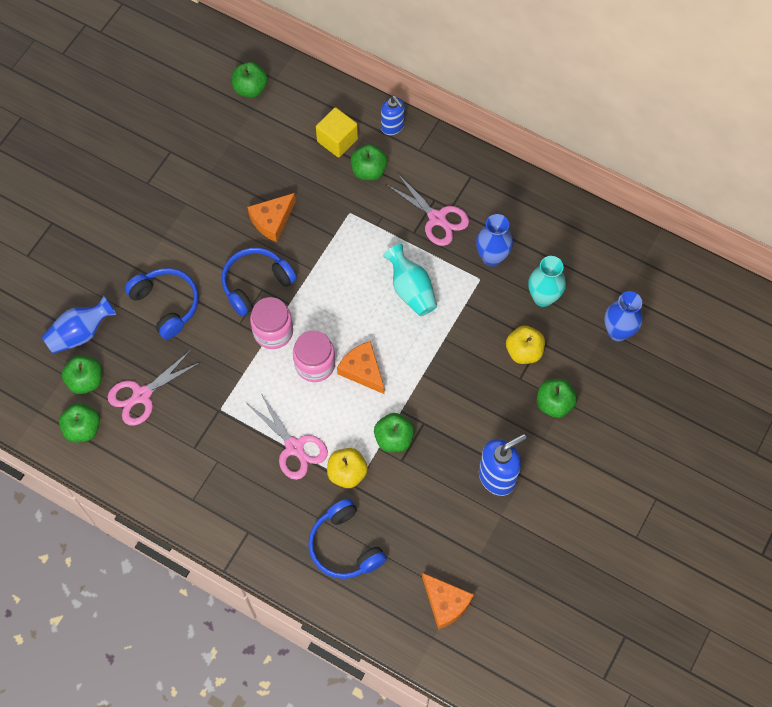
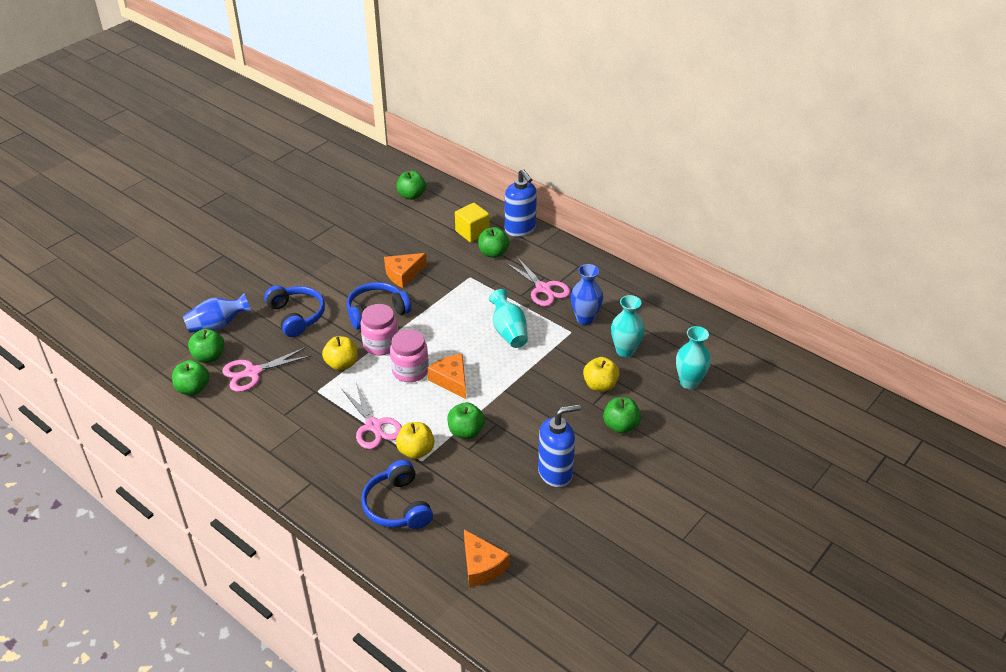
camera: 10 degrees right, 25 degrees down
(237, 367) = (342, 364): none -> yellow apple
(392, 127) = (520, 229): blue soap dispenser -> blue soap dispenser, size x1.54
(618, 332) = (689, 382): blue vase -> turquoise vase

